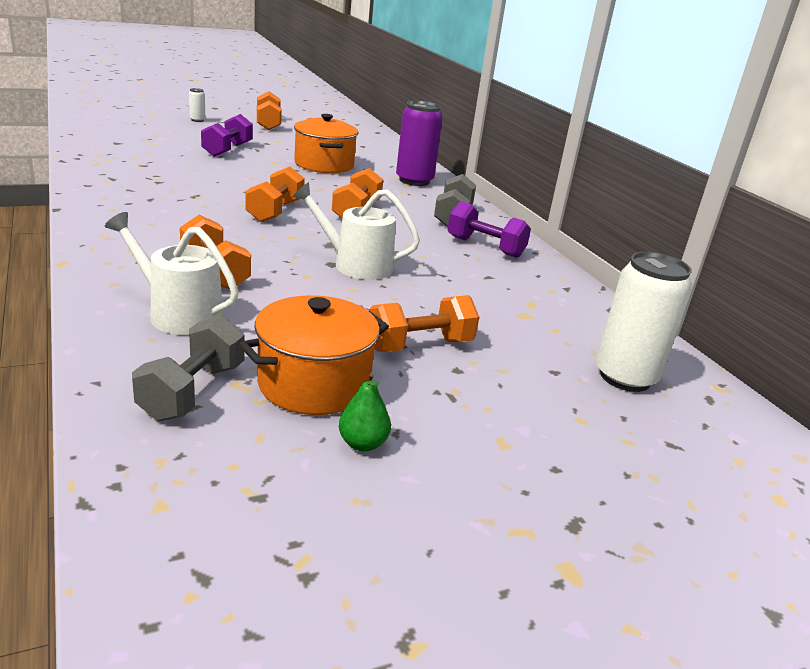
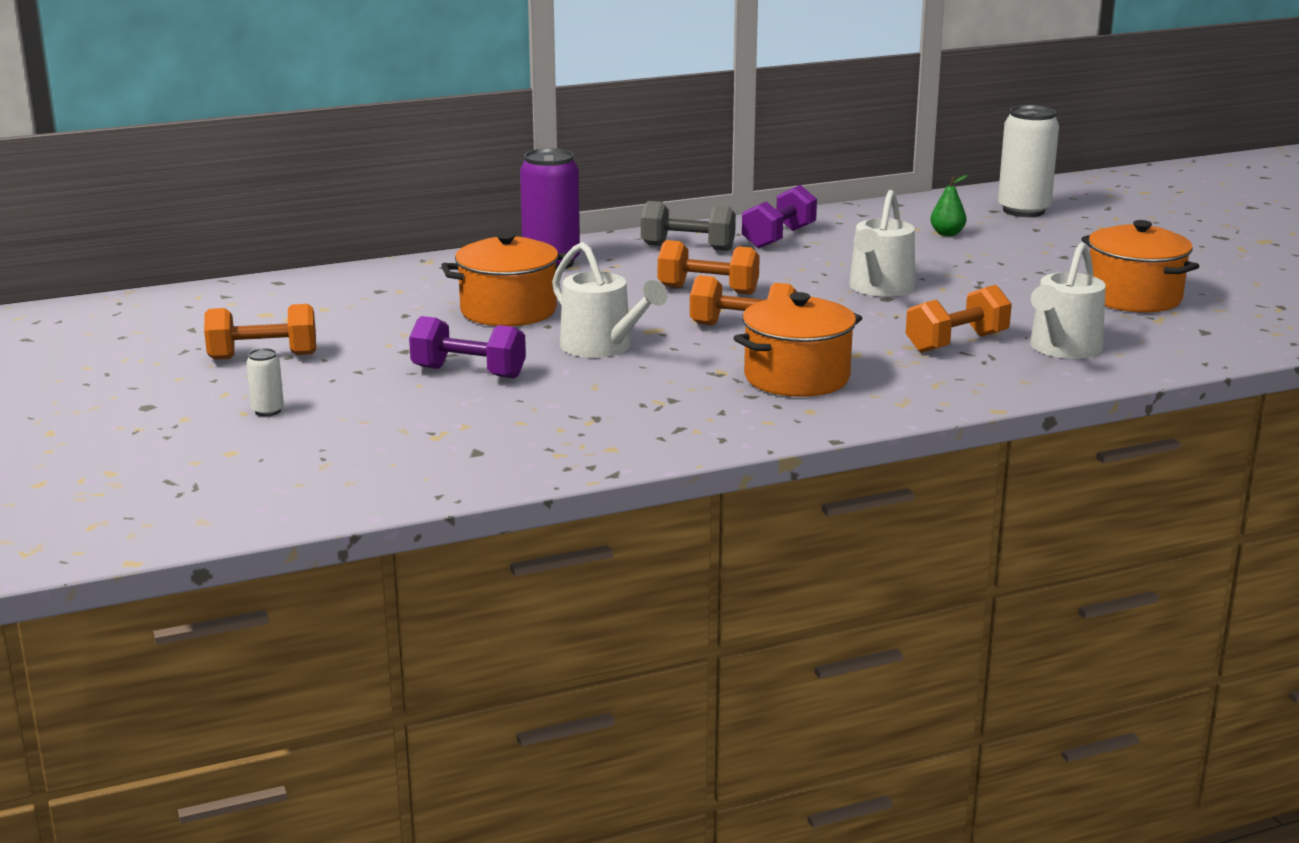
camera: 85 degrees left, 5 degrees down
(173, 213) = (796, 378): none -> orange pot
(193, 392) = (1184, 332): grey dumbbell -> none
(254, 176) = (602, 347): none -> white watering can
(363, 443) = (1195, 282): green pear -> green pear (947, 234)
(420, 345) = (1035, 266): orange dumbbell -> none

